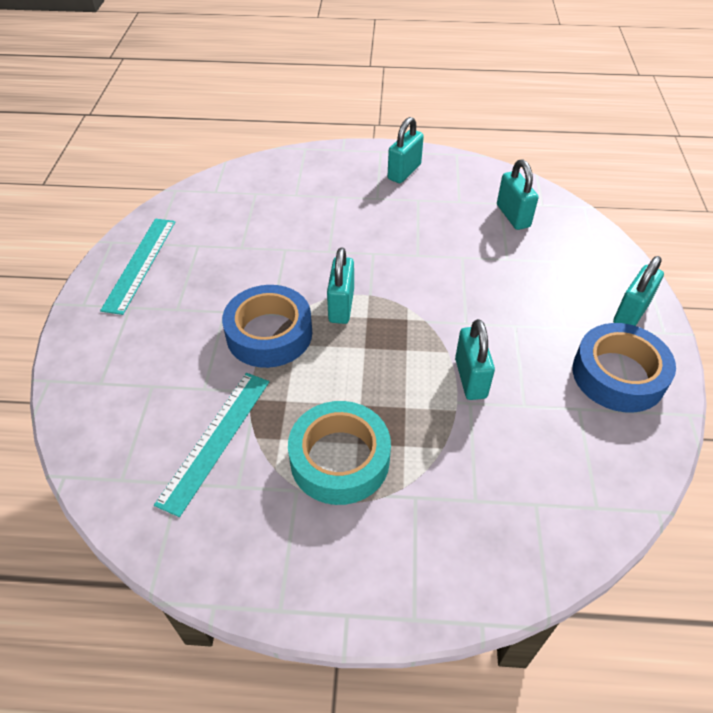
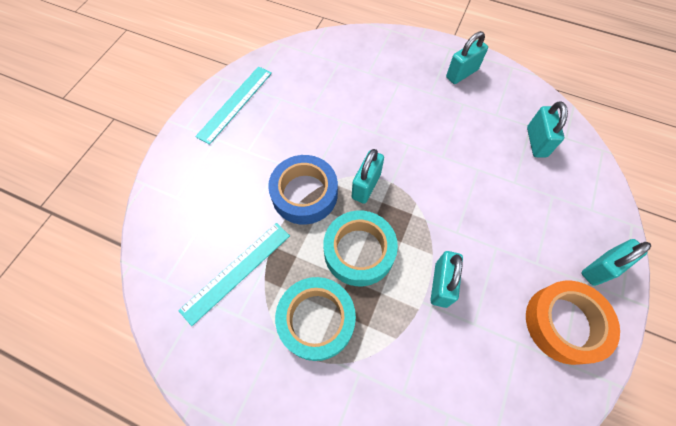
camera: 20 degrees right, 15 degrees up
(361, 373) = (359, 251): none -> turquoise tape
(618, 375) = (564, 323): blue tape -> orange tape

